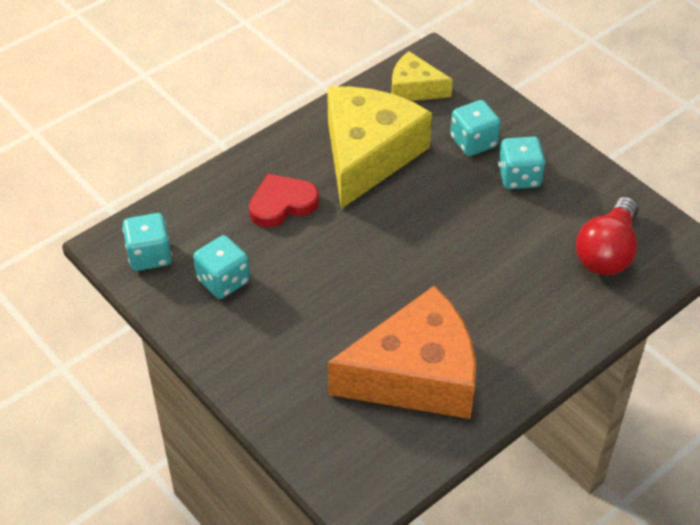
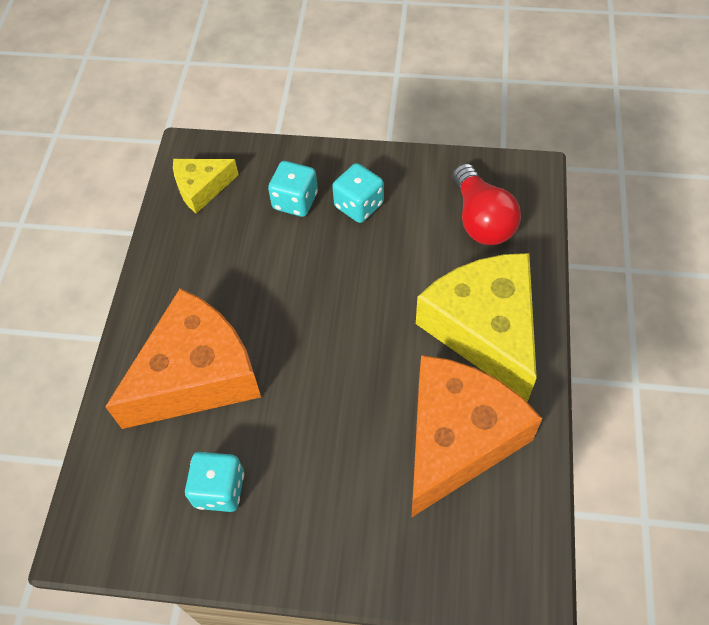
camera: 40 degrees left, 10 degrees up
(150, 256) = (128, 522): turquoise dice -> none
(282, 204) = (197, 375): red heart -> orange cheese
(368, 155) = (223, 274): yellow cheese -> yellow cheese (484, 329)

